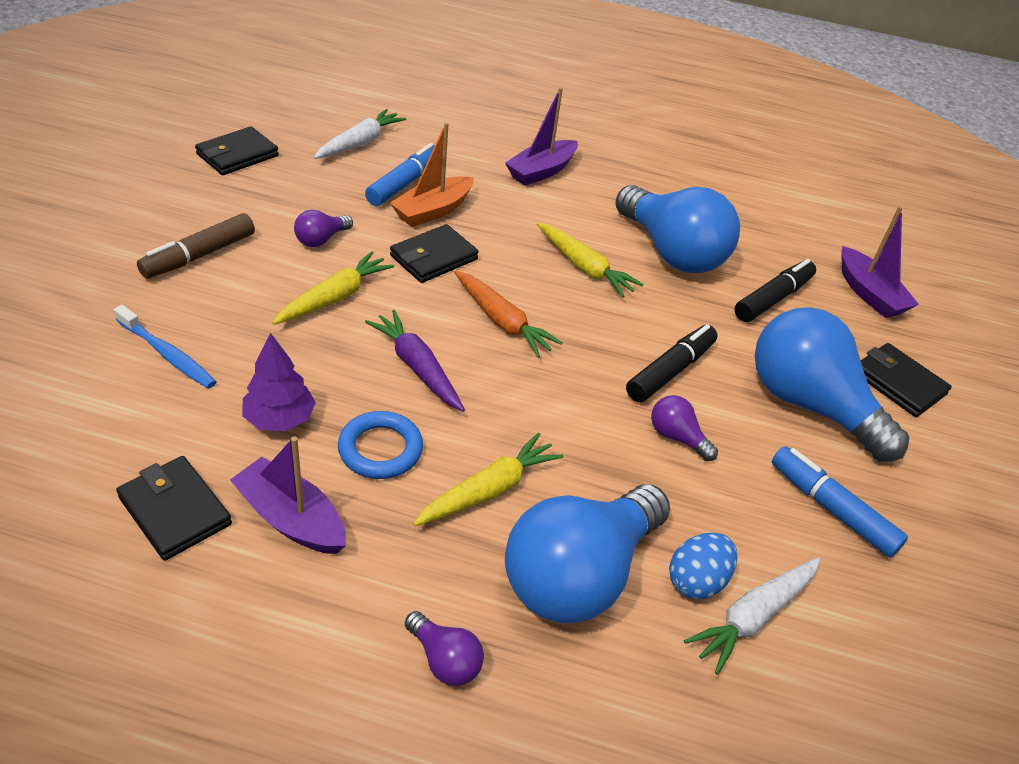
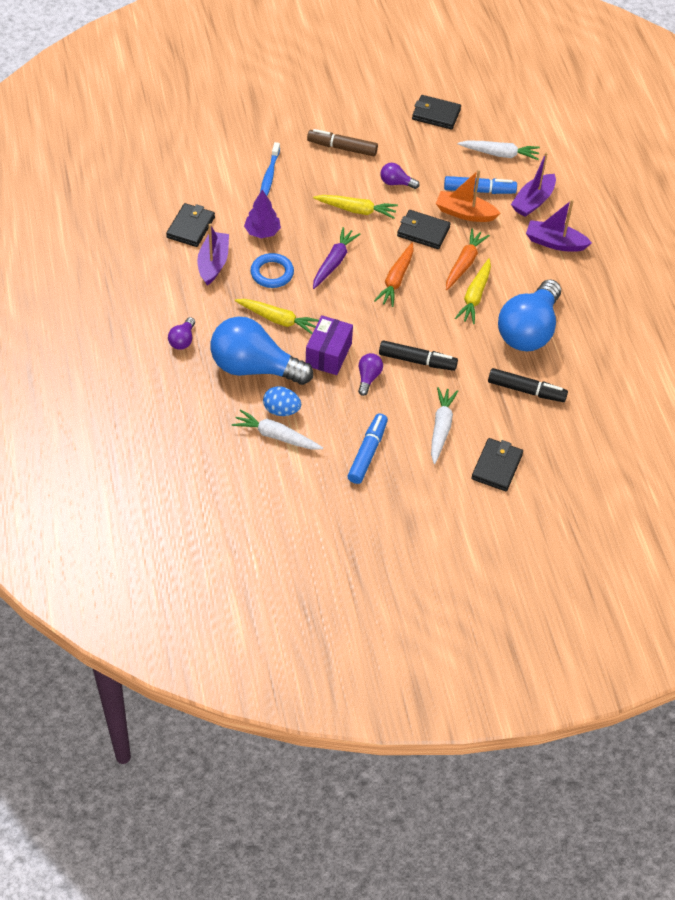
camera: 65 degrees right, 10 degrees up
(520, 250) = (464, 264): none -> orange carrot
(603, 461) = (328, 354): none -> purple box
(809, 405) = (441, 428): blue light bulb -> white carrot
(869, 294) = (578, 438): purple boat -> purple boat (533, 201)

